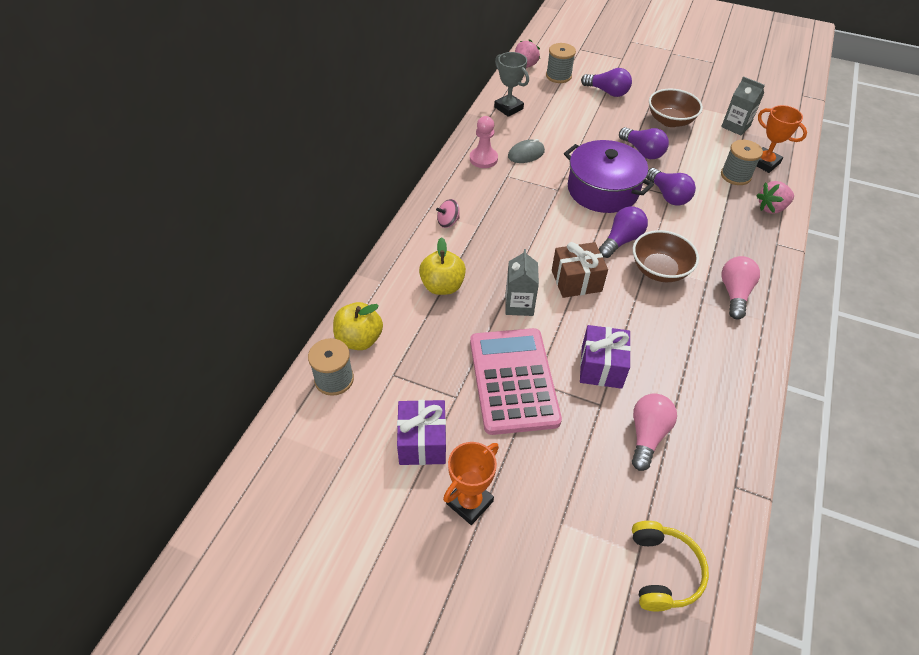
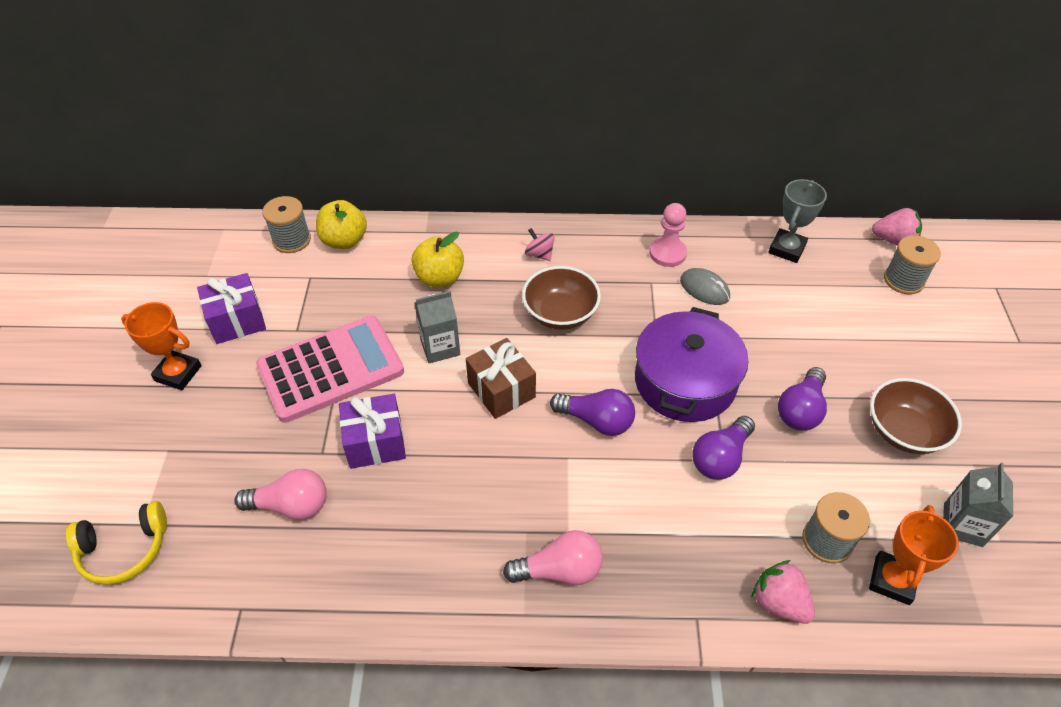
camera: 70 degrees right, 0 degrees up
(607, 92) = (913, 341): purple light bulb -> none
(659, 270) = (562, 473): brown bowl -> brown bowl (560, 314)

